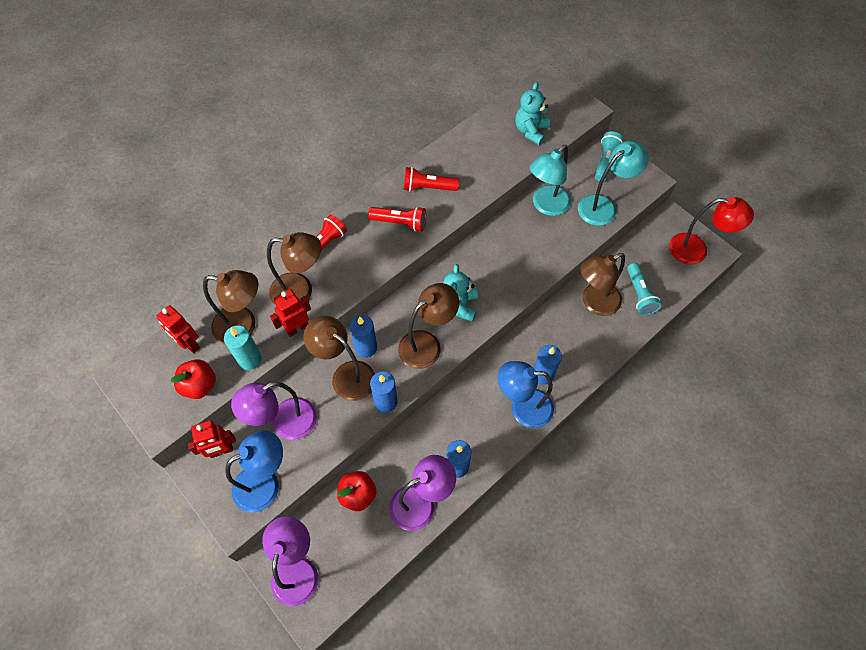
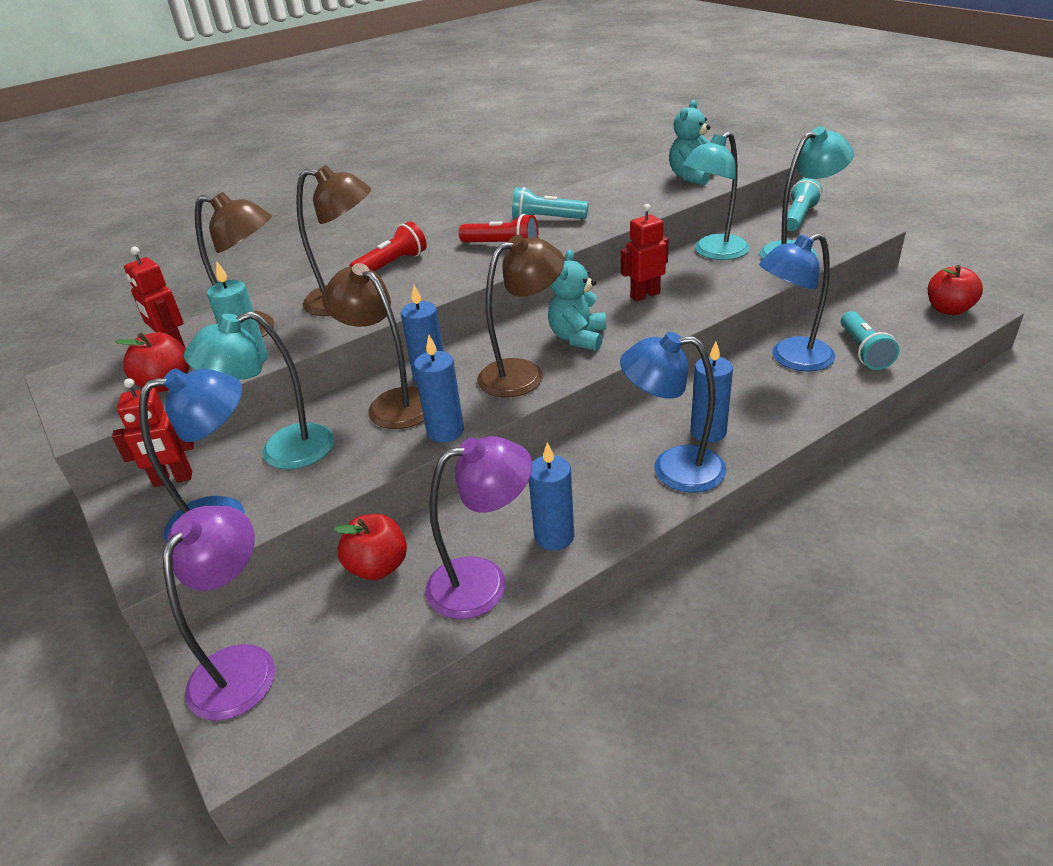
camera: 10 degrees right, 25 degrees down
(285, 423) = (282, 452): purple lamp -> turquoise lamp
(297, 328) = (329, 332): red robot -> red robot (644, 295)
(428, 187) = (547, 219): red flashlight -> turquoise flashlight
(594, 303) = (791, 359): brown lamp -> blue lamp
(696, 250) = (948, 309): red lamp -> red apple

